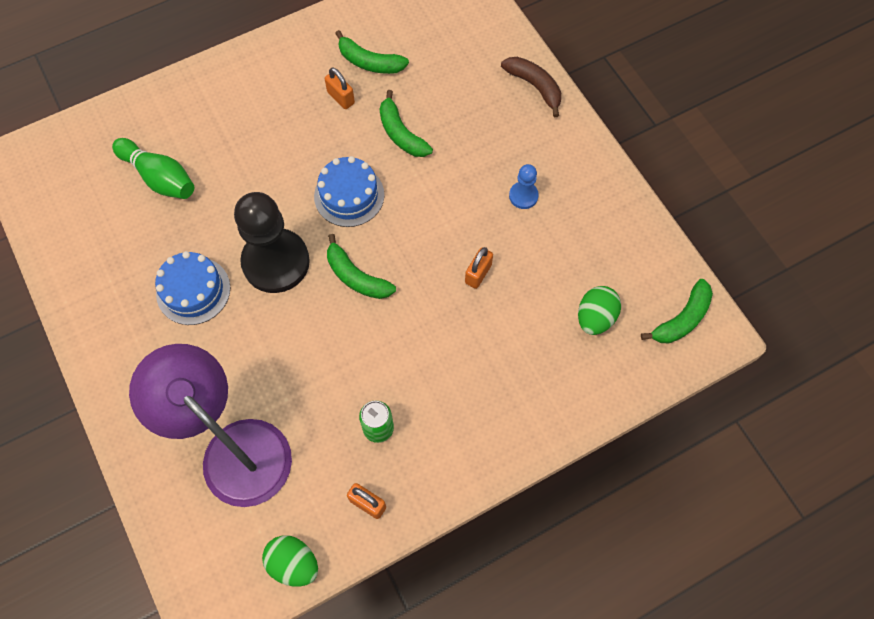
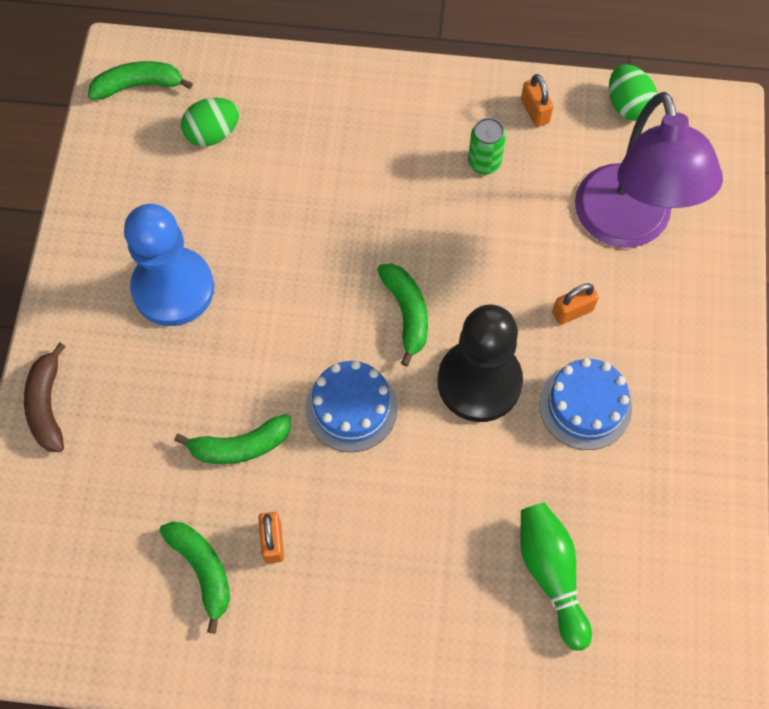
camera: 145 degrees left, 0 degrees up
(401, 133) = (240, 446): green banana -> green banana turned 75 degrees clockwise
(478, 274) = (285, 240): orange padlock -> orange padlock (572, 311)
(523, 196) = (173, 288): blue pawn -> blue pawn, size x2.22

